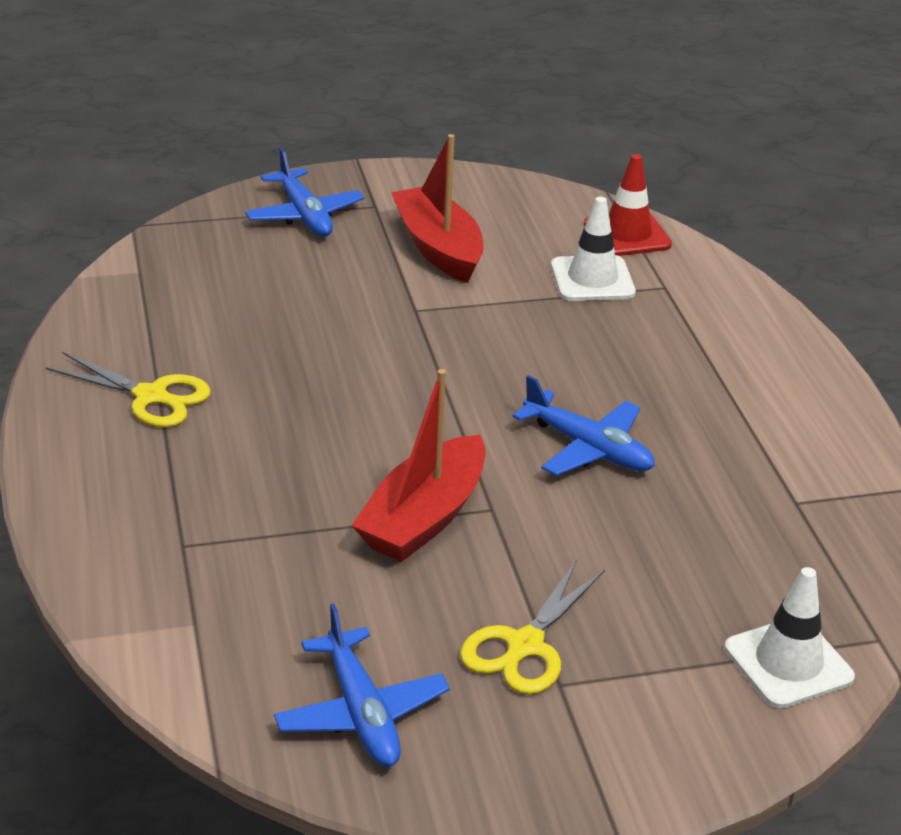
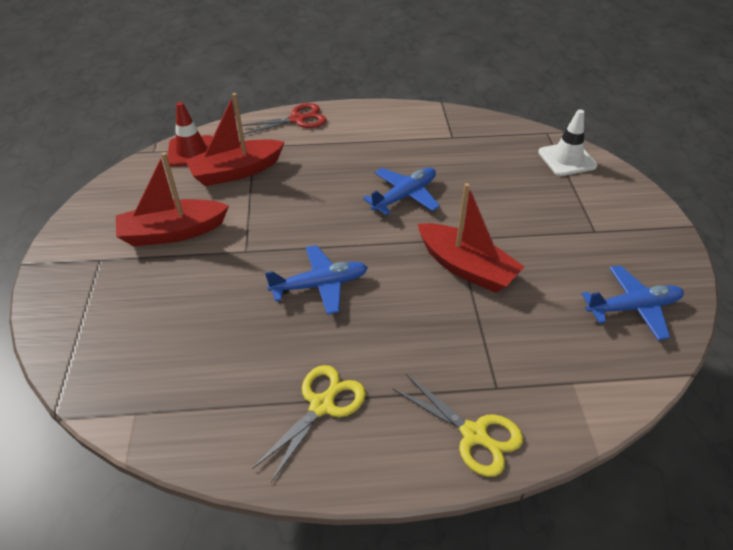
camera: 80 degrees left, 10 degrees up
(304, 215) = (93, 300): blue plane -> blue plane (320, 285)
(524, 646) = (569, 240): yellow scissors -> yellow scissors (474, 434)
(592, 279) = (236, 171): white traffic cone -> red boat
(764, 321) = (298, 119): none -> red scissors

